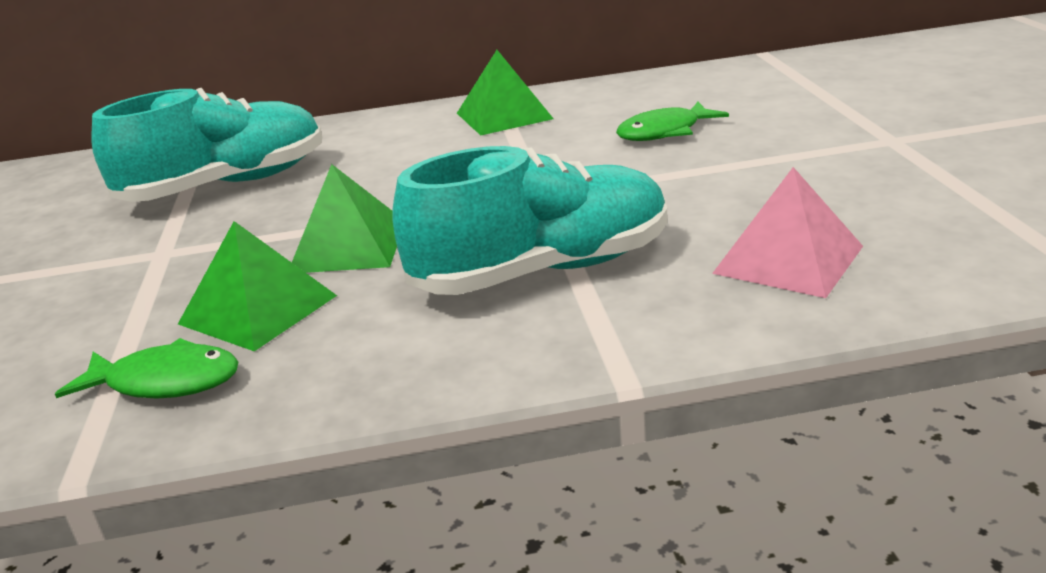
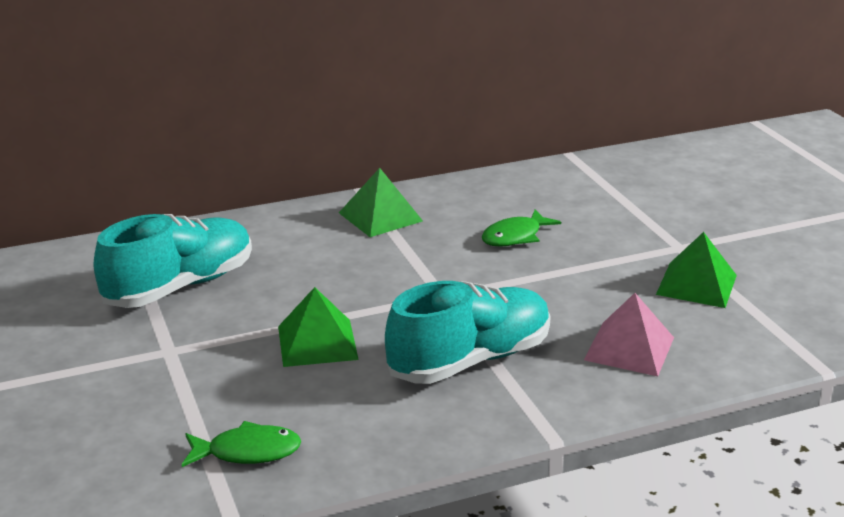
camera: 15 degrees left, 0 degrees up
(258, 309) = (279, 396): green pyramid -> green pyramid (696, 284)

